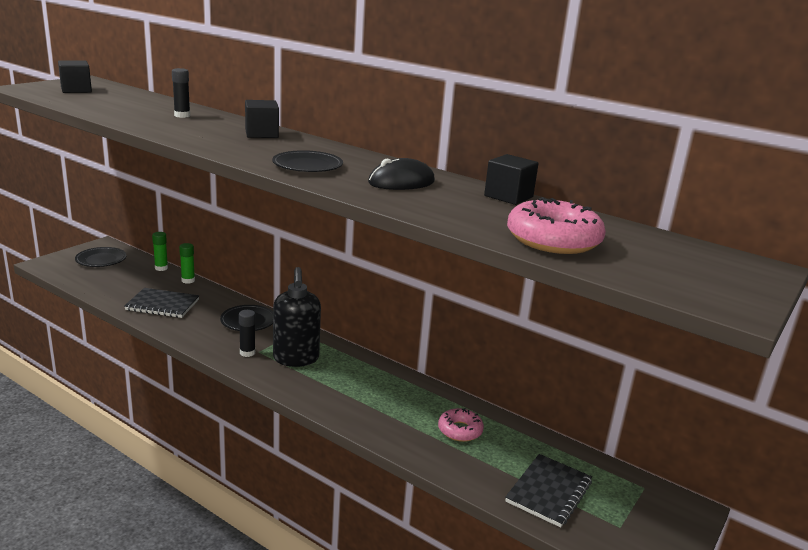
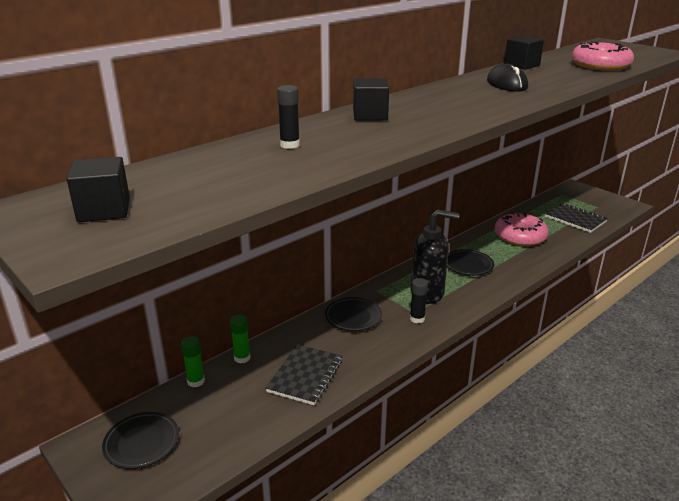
camera: 75 degrees left, 5 degrees up
(307, 166) = (477, 104): black plate -> black plate (468, 265)
(460, 430) = (520, 236): pink donut -> pink donut, size x1.66

